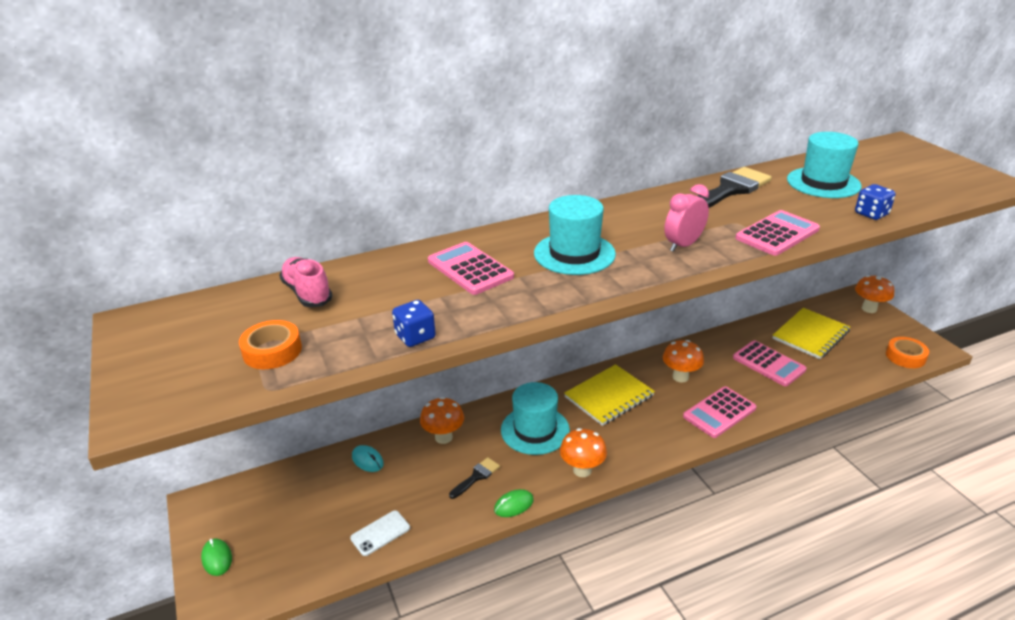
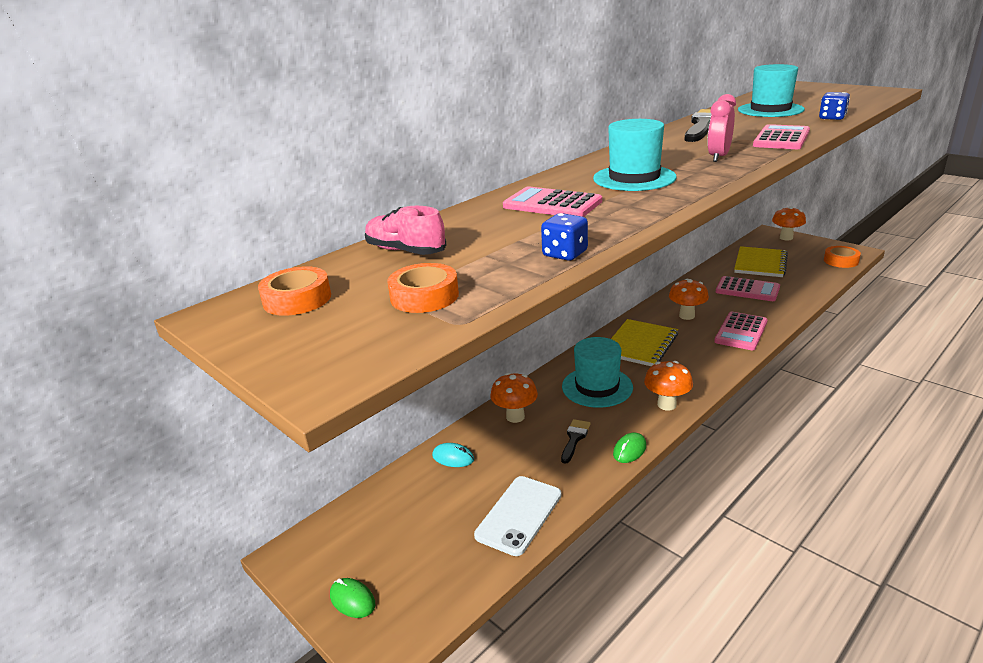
camera: 20 degrees left, 5 degrees down
(191, 324) = (297, 299): none -> orange tape
(380, 533) = (519, 515): white phone -> white phone, size x1.57

